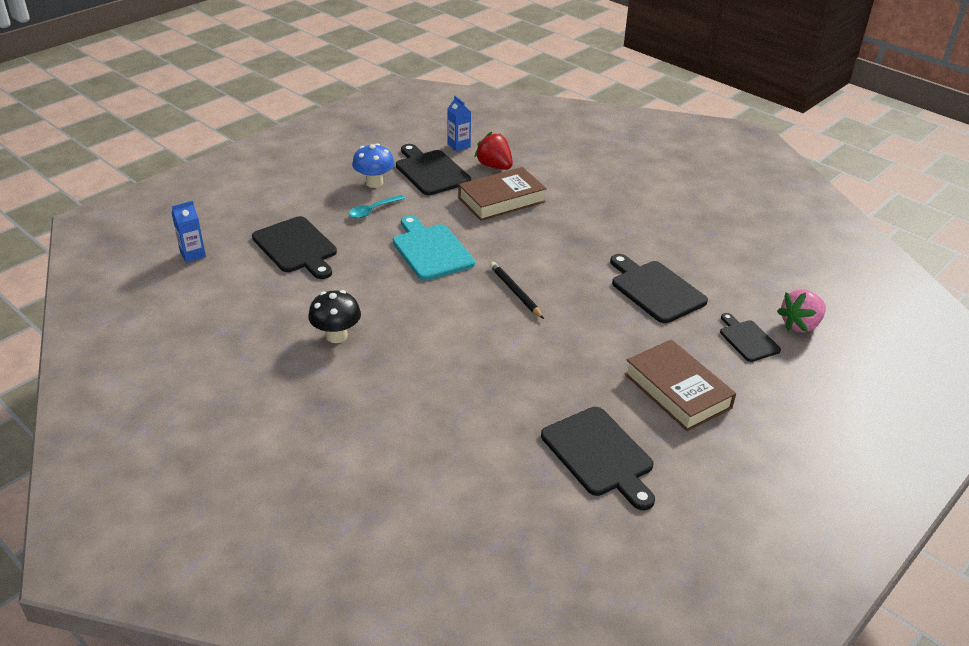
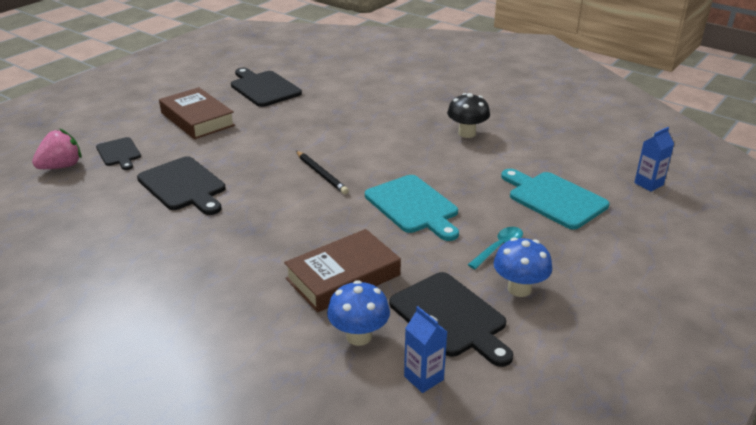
camera: 175 degrees right, 5 degrees down
(296, 247) = (554, 199): black cutting board -> turquoise cutting board
(494, 166) = (359, 336): red strawberry -> blue mushroom

